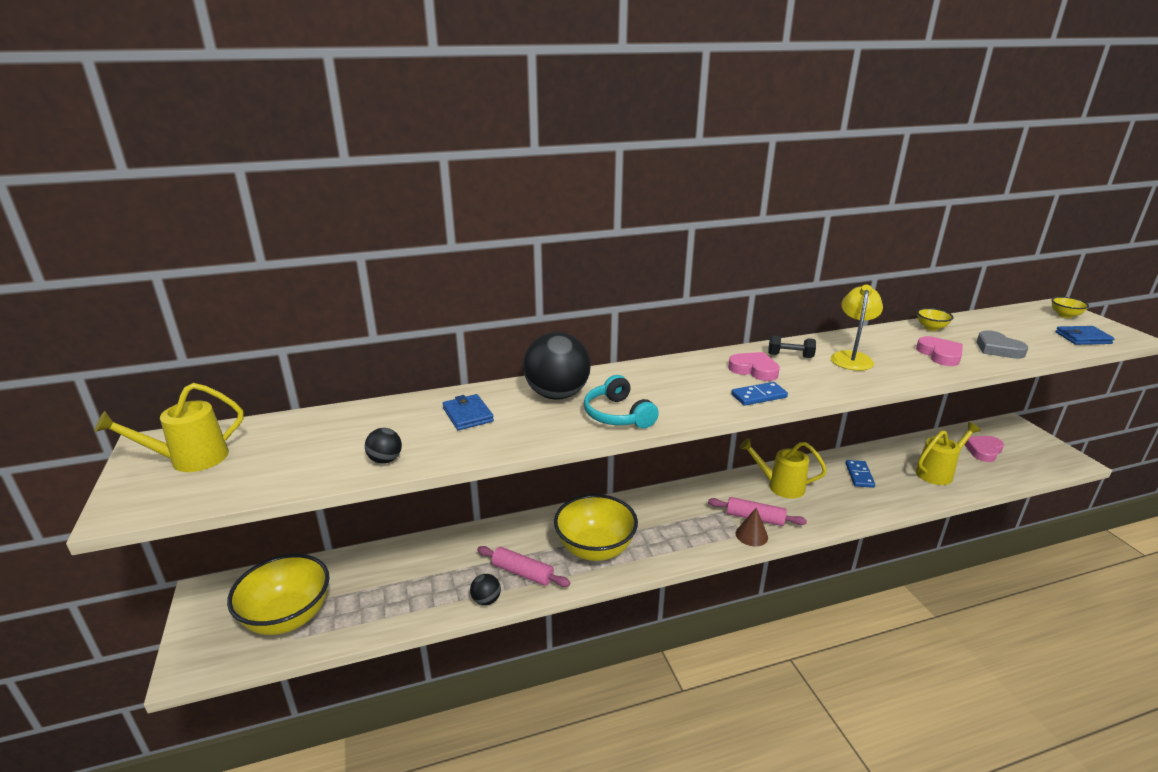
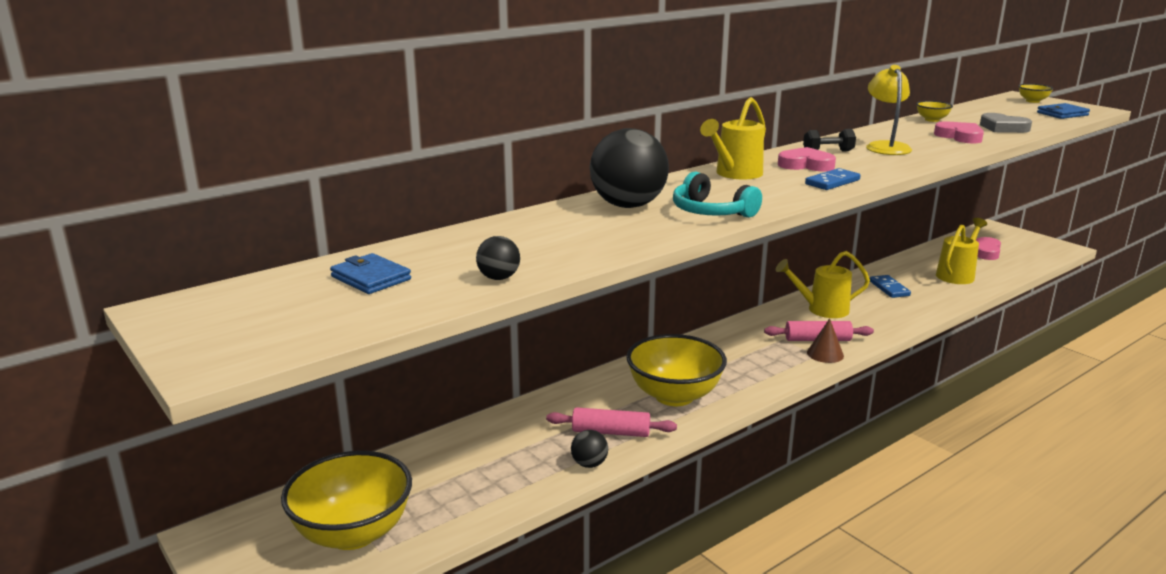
camera: 20 degrees left, 5 degrees down
(190, 459) = (242, 313): yellow watering can -> yellow watering can (735, 174)
(468, 415) = (548, 232): blue wallet -> blue wallet (371, 278)

